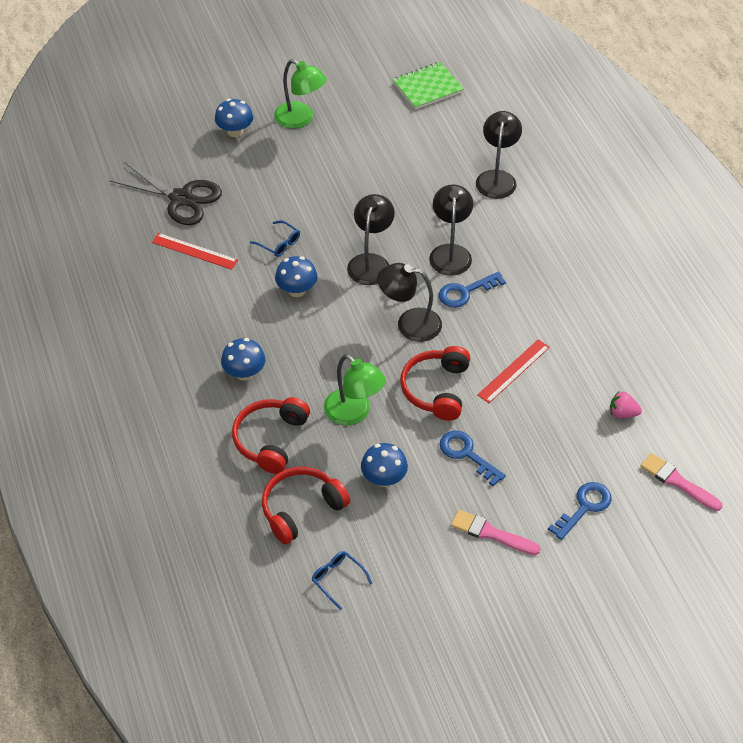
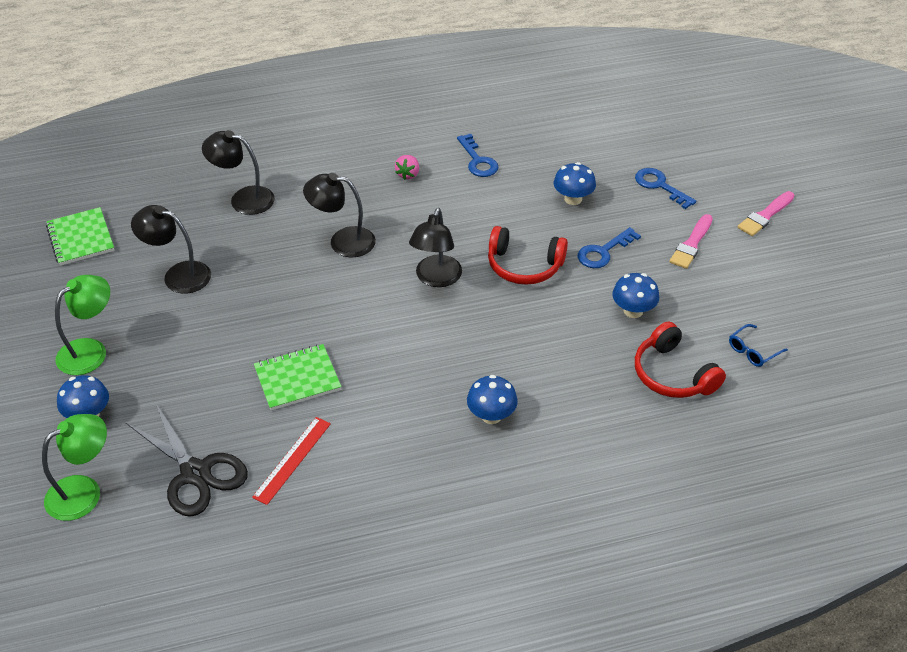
camera: 85 degrees left, 5 degrees down
(181, 198) = (195, 473): black scissors -> black scissors turned 105 degrees clockwise
(270, 440) = (585, 395): red headphones -> none
(279, 243) = (297, 379): blue glasses -> green notebook
(297, 290) = (374, 366): blue mushroom -> blue mushroom (573, 199)
(354, 413) = (552, 328): green lamp -> green lamp (84, 491)
(371, 262) = (344, 302): black lamp -> black lamp (178, 275)
(465, 292) = (399, 235): blue key -> blue key (478, 161)
(513, 371) = (505, 212): red ruler -> none
(622, 413) = (558, 152): pink strawberry -> pink strawberry (408, 174)
(677, 481) = (631, 132): pink brush -> pink brush (765, 216)

